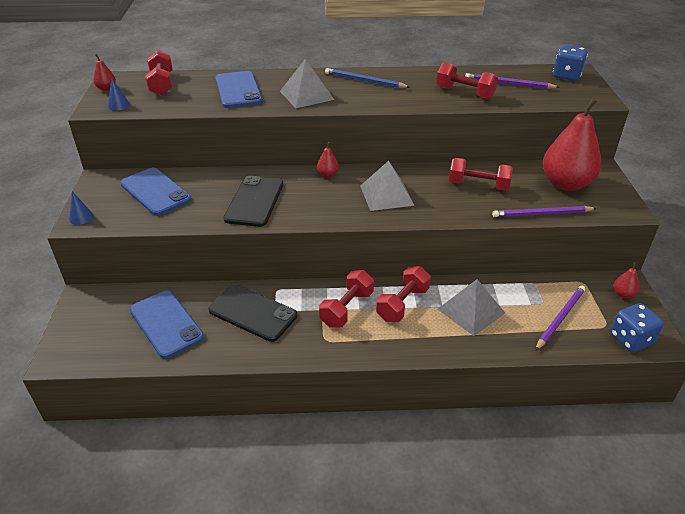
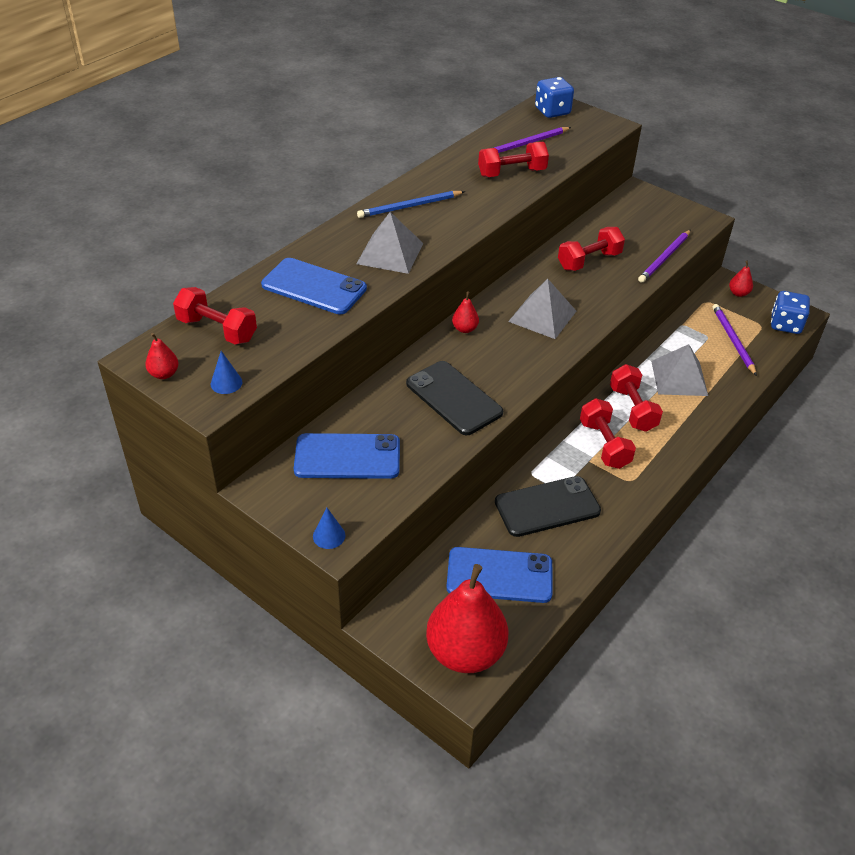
camera: 50 degrees left, 5 degrees up
(566, 184) = (639, 220): red pear -> red pear (465, 652)

